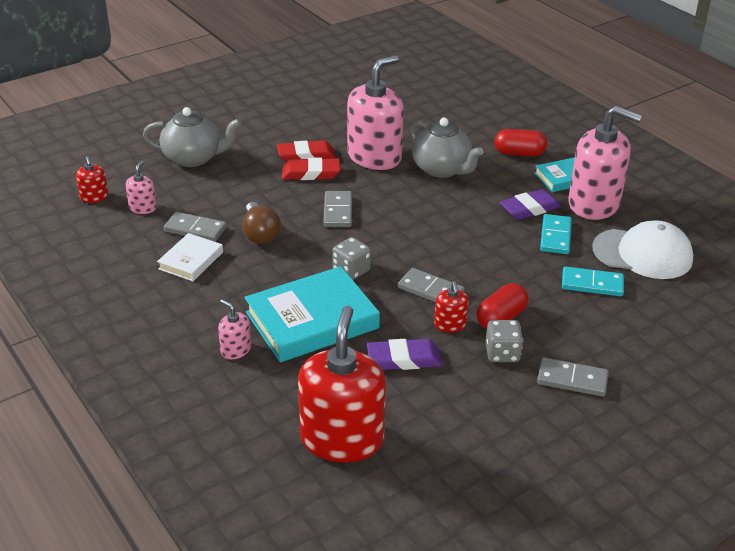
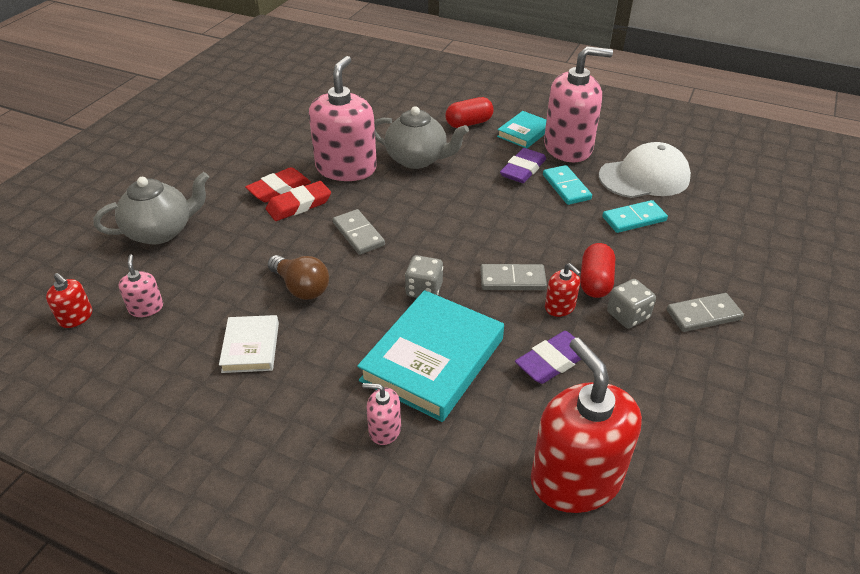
camera: 30 degrees left, 5 degrees up
(195, 229) = (227, 310): grey domino -> none

